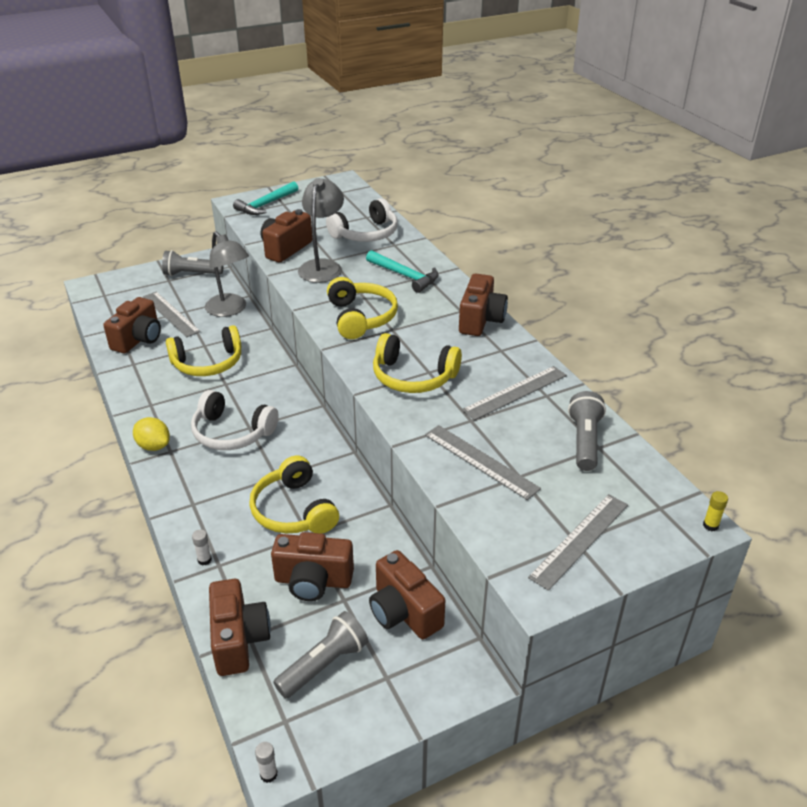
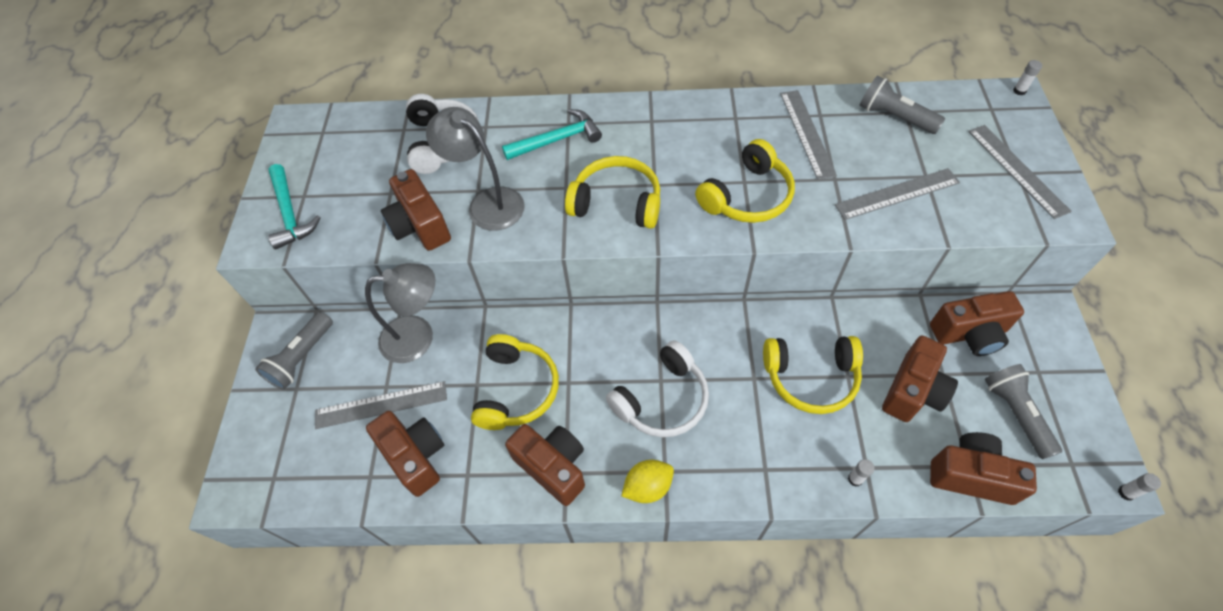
camera: 60 degrees left, 20 degrees up
(480, 320) = (677, 113): brown camera -> brown camera (553, 467)
(710, 525) = (1019, 91): yellow glue stick -> white glue stick

